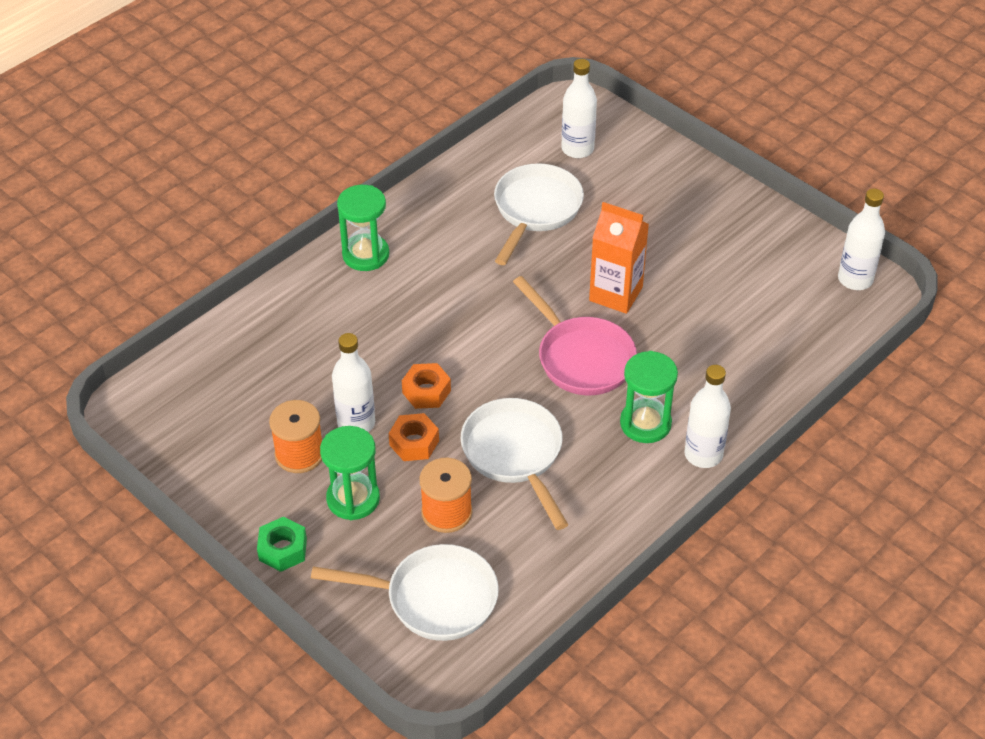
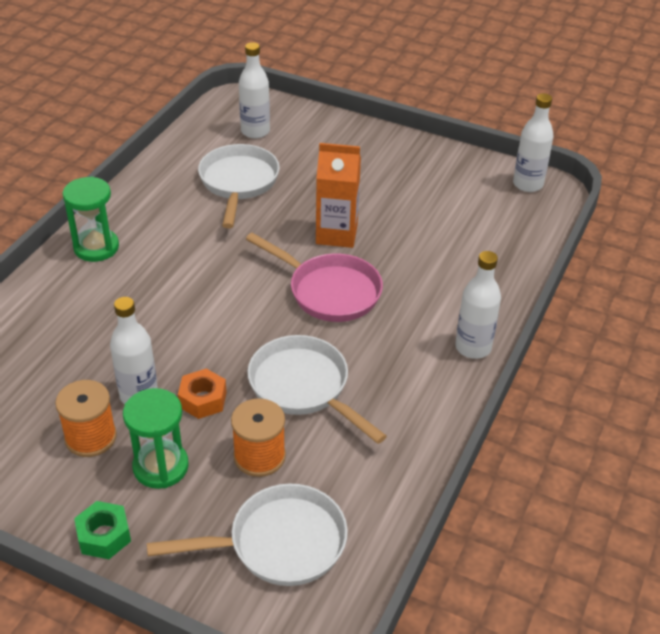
camera: 20 degrees left, 5 degrees down
(426, 391) = (197, 351): orange nut -> none
(645, 423) = (410, 333): green hourglass -> none

